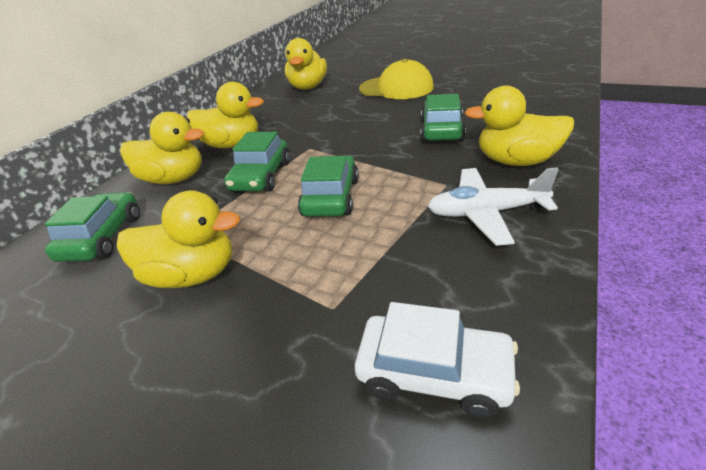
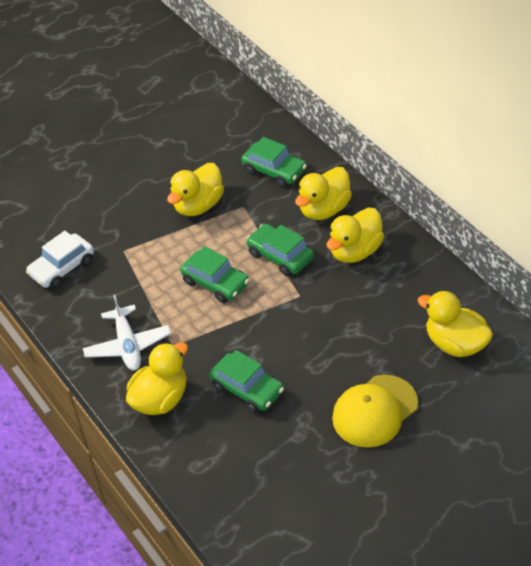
camera: 120 degrees right, 10 degrees up
(486, 213) = (128, 345): white plane -> white plane turned 135 degrees clockwise

